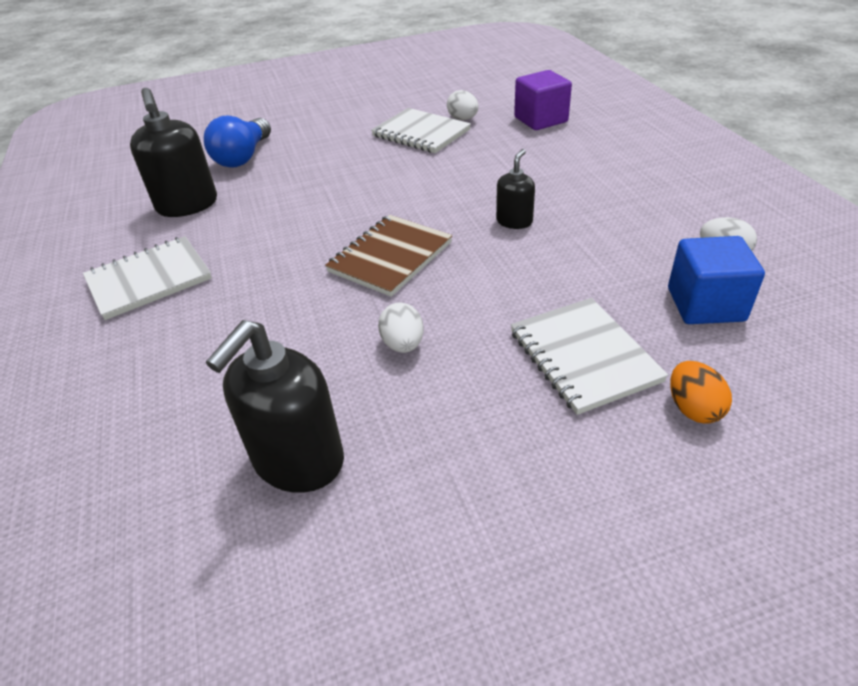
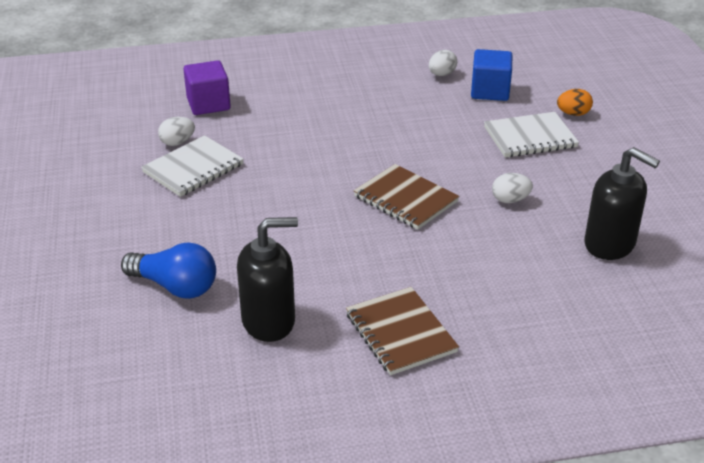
camera: 85 degrees left, 5 degrees down
(149, 280) = (400, 333): white notebook -> brown notebook
(514, 221) = (375, 140): black soap dispenser -> none

